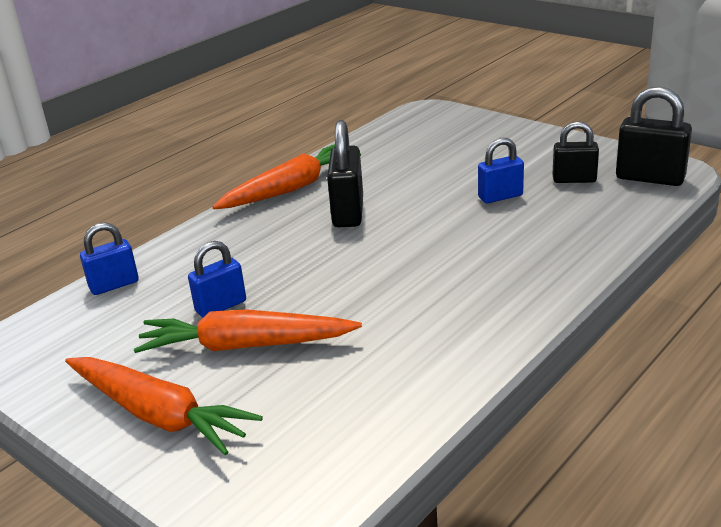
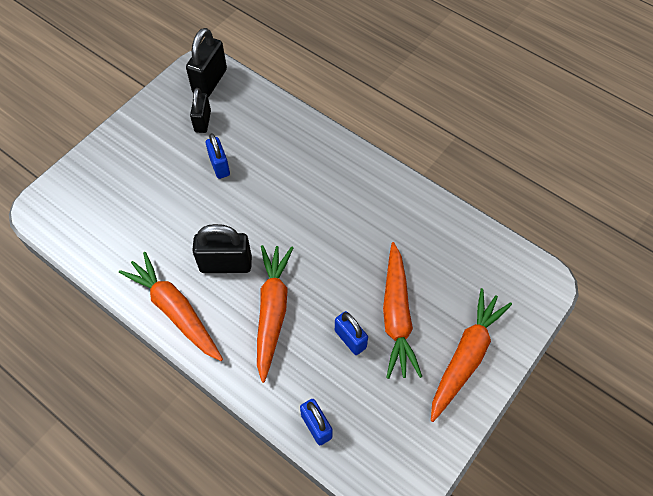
camera: 95 degrees left, 30 degrees up
(275, 247) = (272, 312): none -> orange carrot

